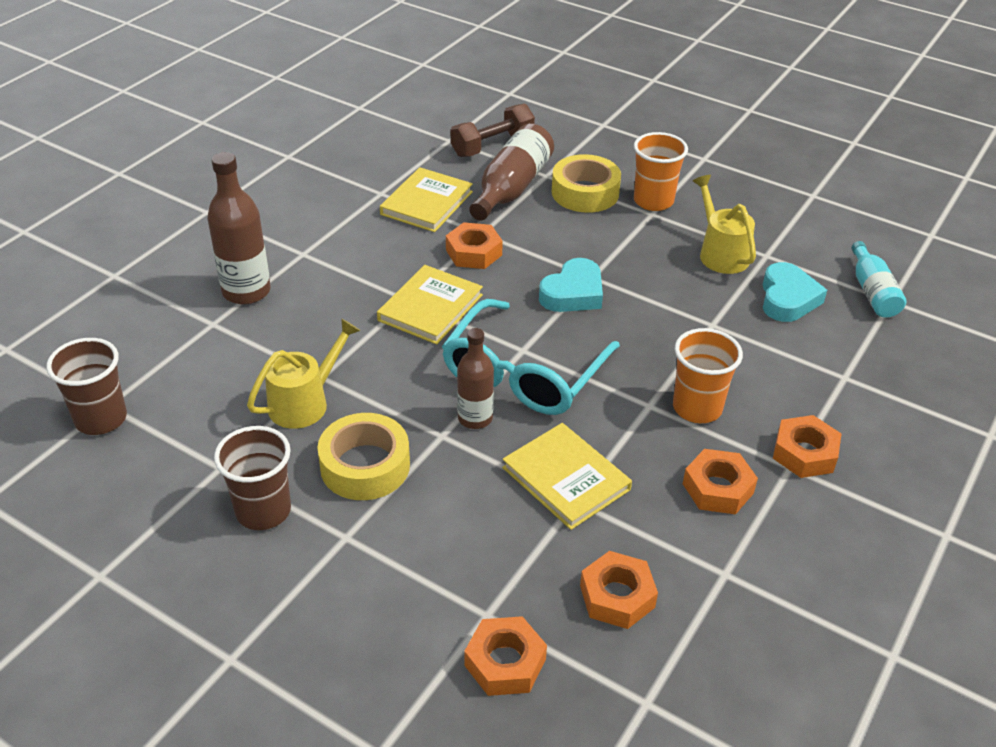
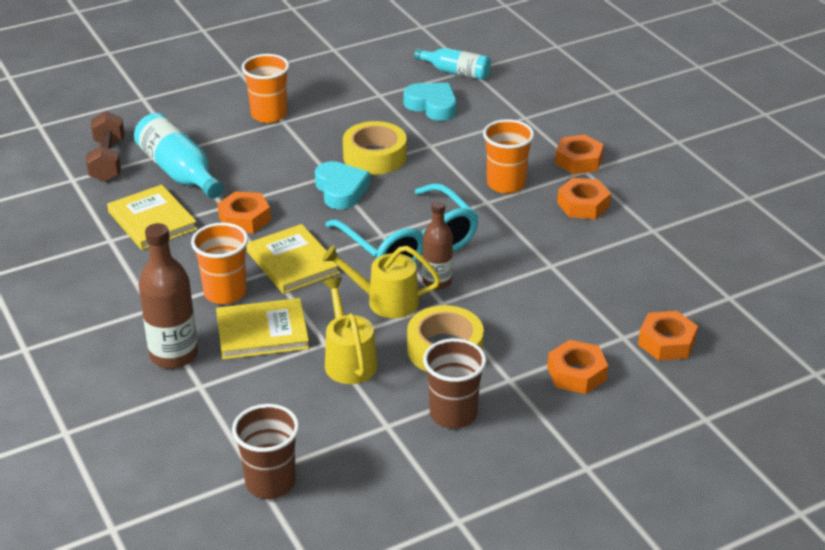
camera: 60 degrees left, 5 degrees down
(354, 285) = (225, 293): none -> orange cup
(511, 188) = (179, 172): brown bottle -> turquoise bottle
(566, 478) = (528, 262): yellow book -> yellow book (262, 332)
(585, 193) = (224, 140): yellow tape -> yellow tape (375, 156)
(617, 596) = (643, 278): orange nut -> orange nut (576, 373)
(720, 253) = (358, 111): yellow watering can -> yellow watering can (385, 301)

